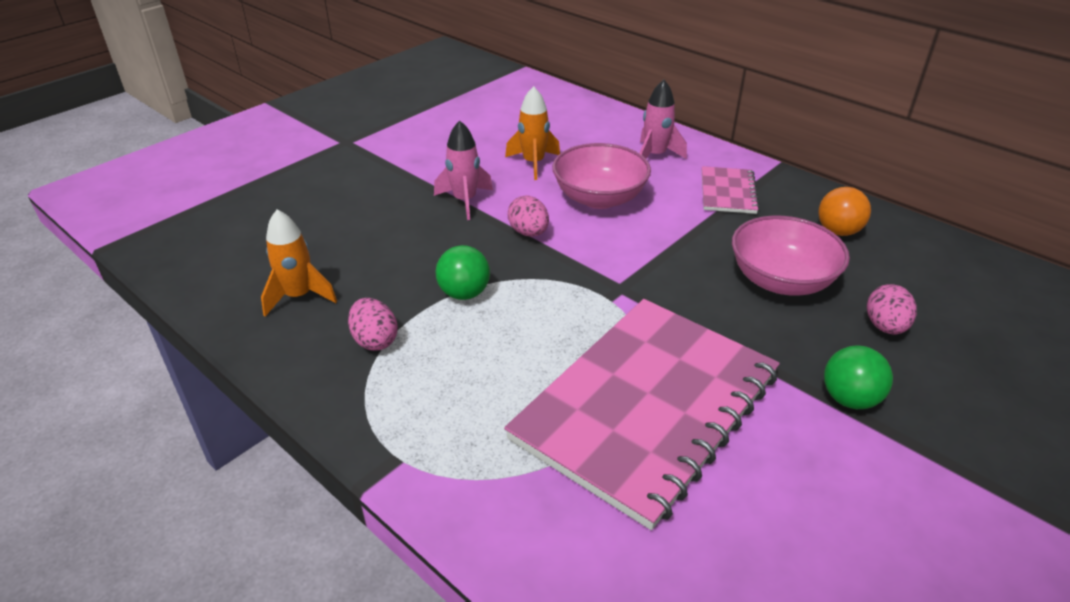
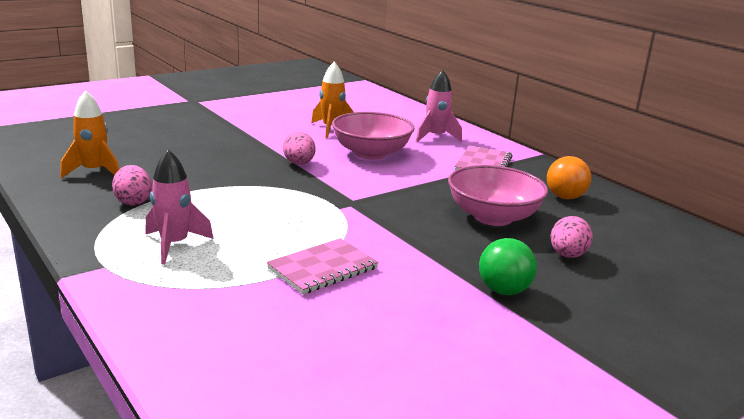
camera: 10 degrees right, 15 degrees down
(464, 293) = (222, 188): green ball -> none
(465, 201) = (261, 141): pink rocket -> pink rocket (174, 245)
(646, 407) = (323, 268): pink notebook -> pink notebook, size x0.44

